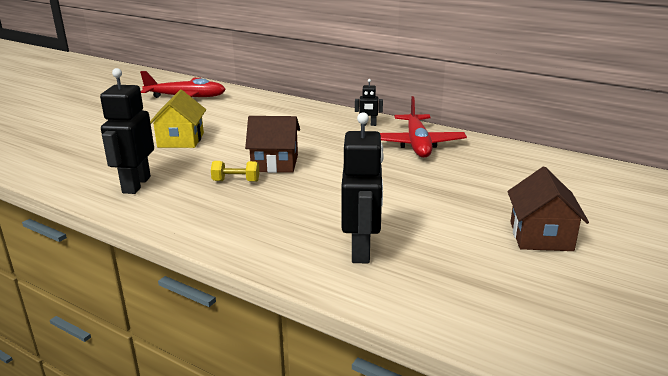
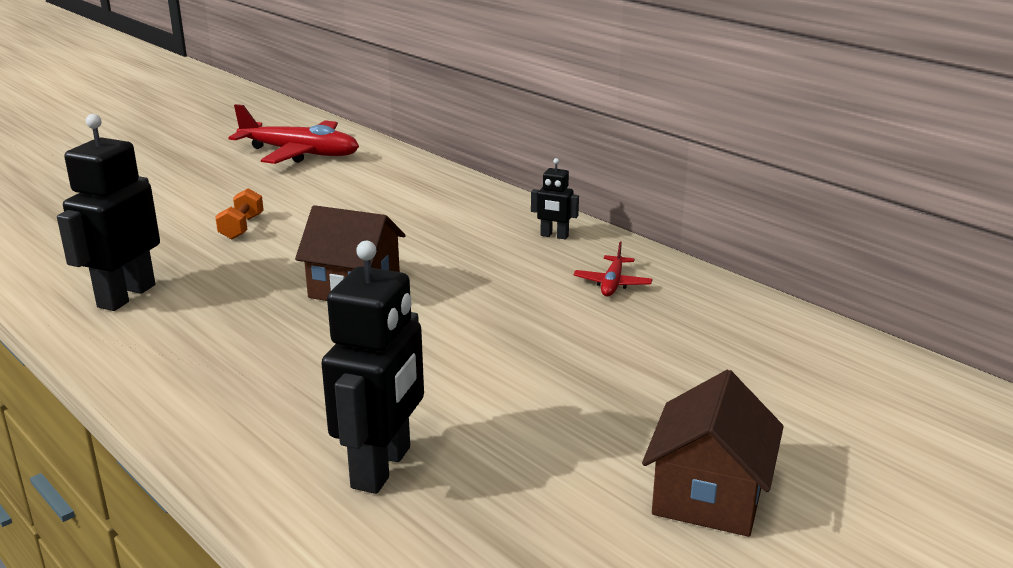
camera: 15 degrees right, 0 degrees up
(181, 140) = (242, 227): yellow house -> orange dumbbell
(236, 181) = (274, 311): yellow dumbbell -> none
(417, 144) = (612, 284): red plane -> red plane, size x0.47

